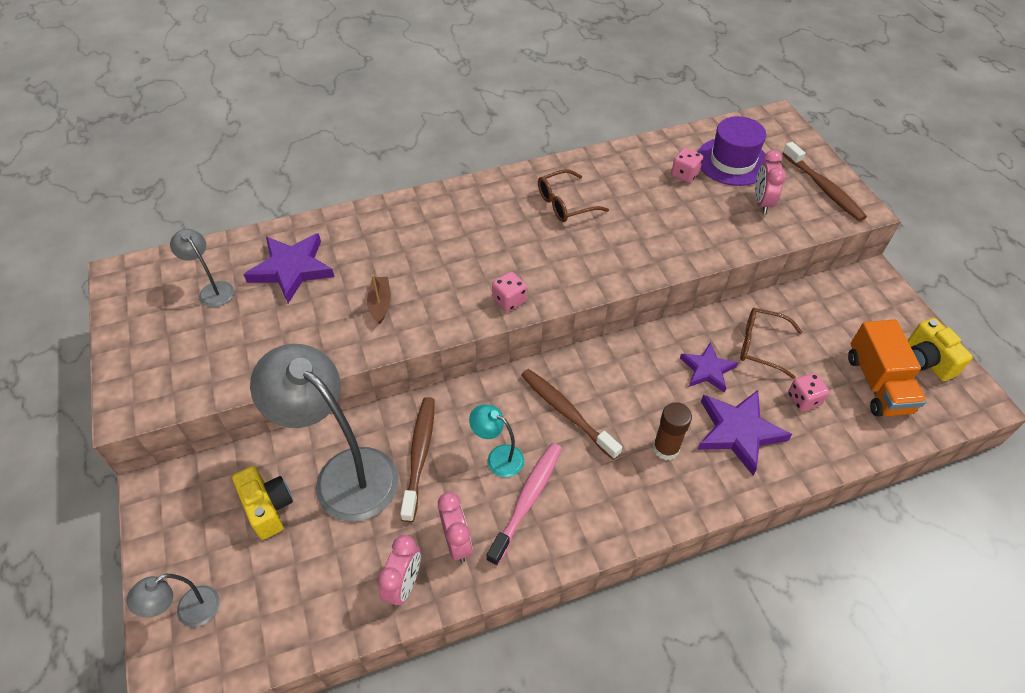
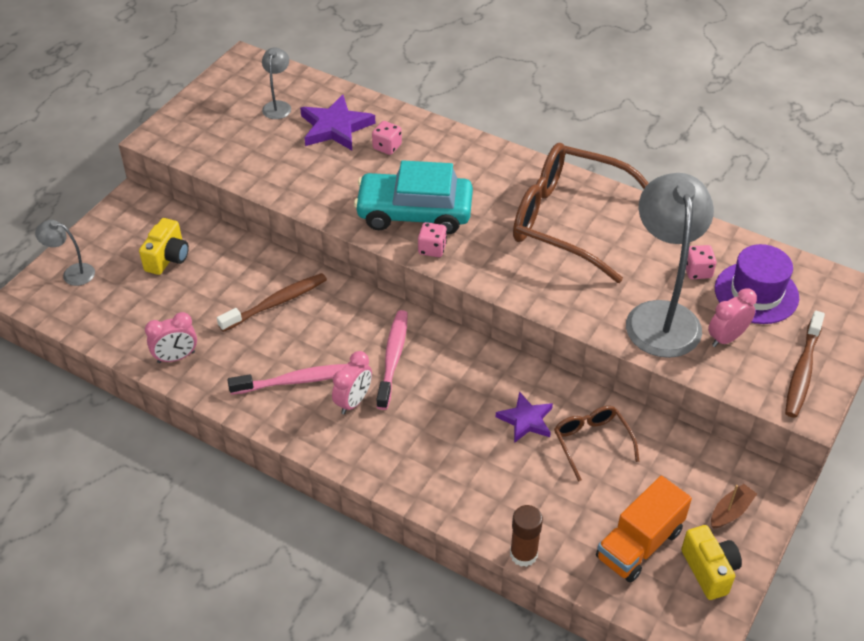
camera: 50 degrees right, 5 degrees down
(344, 473) = (226, 275): grey lamp -> grey lamp (661, 316)
(380, 304) = (354, 187): brown boat -> brown boat (730, 511)
(456, 285) = (414, 213): none -> turquoise car
(457, 542) = (230, 364): pink clock -> pink clock (353, 401)
(498, 457) = (316, 344): turquoise lamp -> none
(565, 204) = (568, 220): brown glasses -> brown glasses, size x2.14
(567, 412) = (393, 358): brown toothbrush -> pink toothbrush
(666, 448) = (420, 434): brown glue stick -> brown glue stick (523, 554)
(738, 431) = (483, 471): purple star -> none
(803, 399) = (563, 499): pink dice -> pink dice (387, 147)
(927, 361) = (709, 570): yellow camera -> yellow camera turned 135 degrees clockwise

